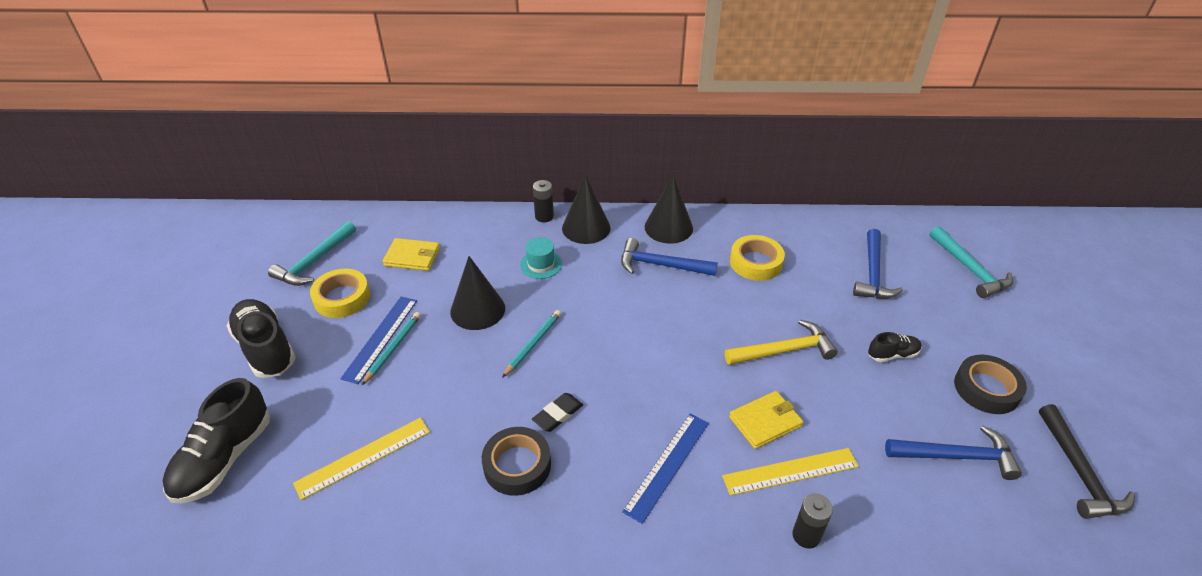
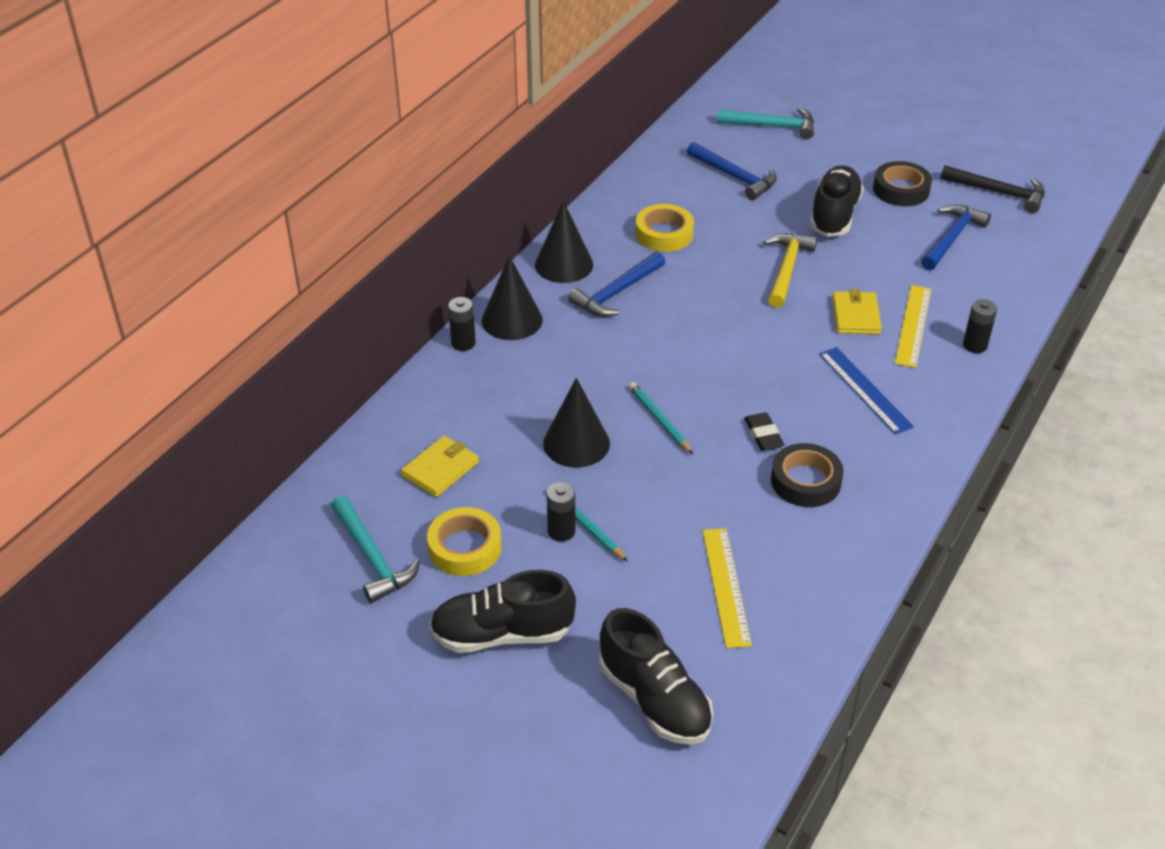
camera: 60 degrees left, 0 degrees up
(381, 338) = (561, 531): blue ruler -> black battery
(541, 264) = (543, 373): turquoise hat -> none
(892, 354) = (834, 215): black shoe -> black shoe, size x1.94

